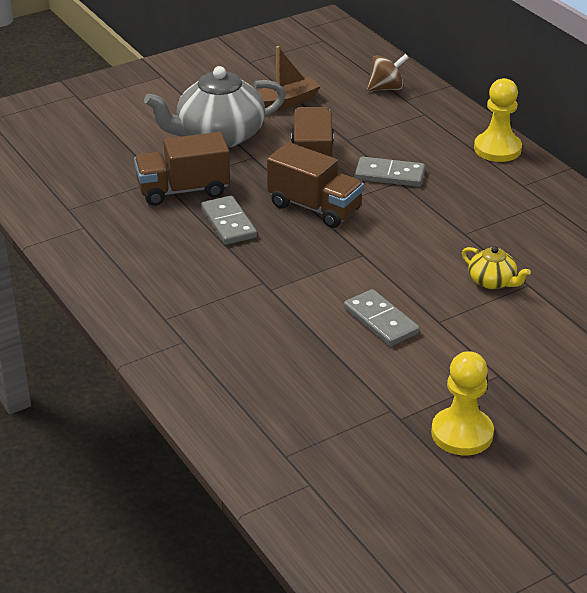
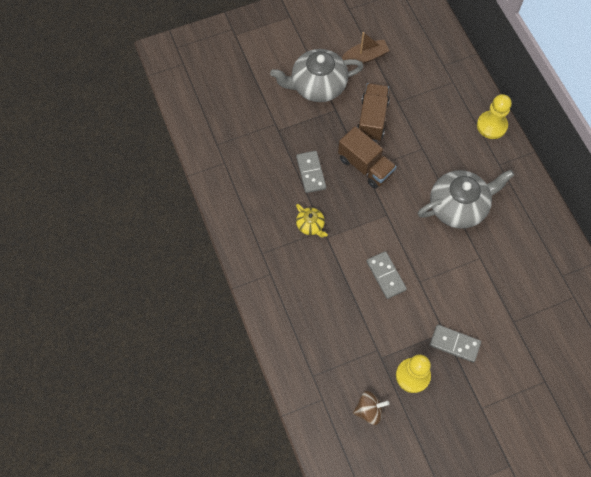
camera: 10 degrees right, 30 degrees up
(183, 190) = (288, 137): brown truck -> none
(386, 88) = (433, 51): brown spinning top -> brown spinning top (369, 410)
(389, 175) = (417, 141): grey domino -> grey domino (454, 344)
(475, 234) = (459, 206): none -> grey teapot
(492, 281) = (459, 252): yellow teapot -> yellow teapot (310, 225)

